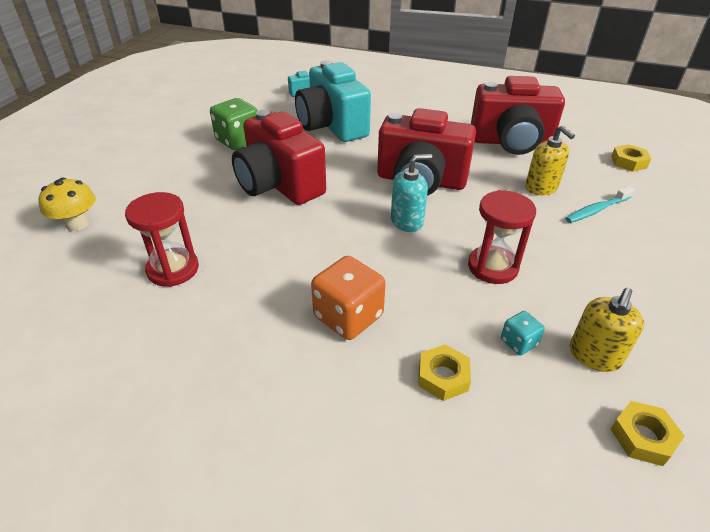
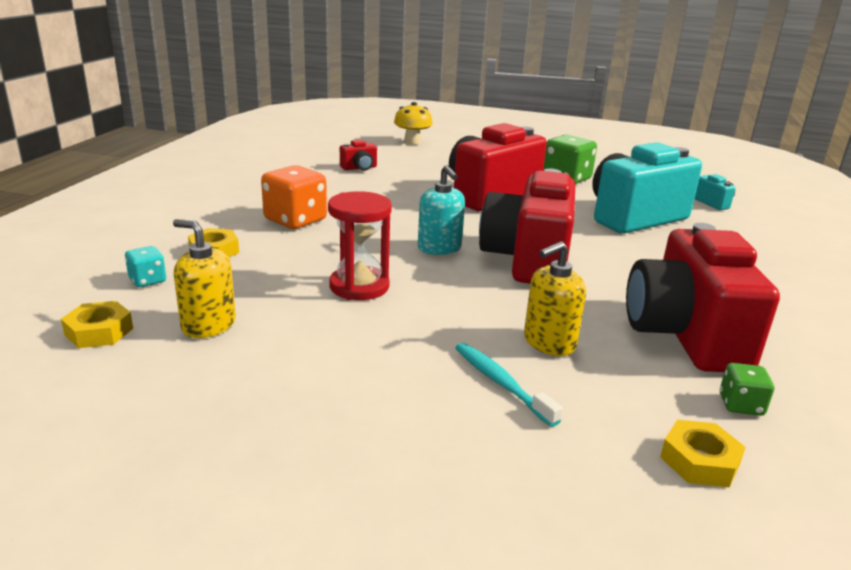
camera: 85 degrees right, 15 degrees down
(173, 269) = (359, 168): red hourglass -> red camera
(518, 342) = (241, 287): turquoise dice -> turquoise dice (147, 280)
(575, 142) = (741, 405): none -> green dice

